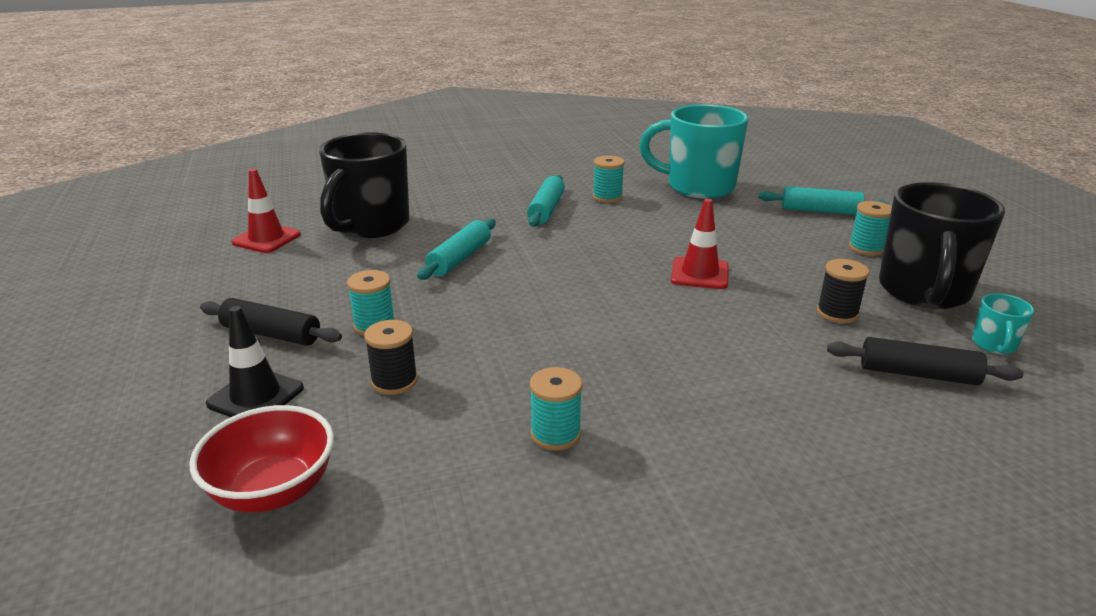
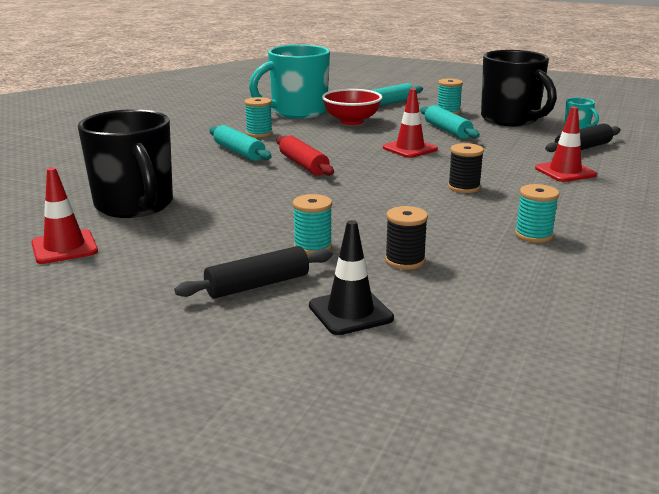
camera: 50 degrees left, 5 degrees down
(273, 491) = (492, 333): red bowl -> red bowl (351, 121)
(459, 258) = (260, 195): turquoise rolling pin -> turquoise rolling pin (447, 130)
(561, 245) = (303, 165): none -> red rolling pin
(801, 389) = (565, 172): none -> red traffic cone
(837, 313) = (504, 140): black spool -> black spool (464, 187)

